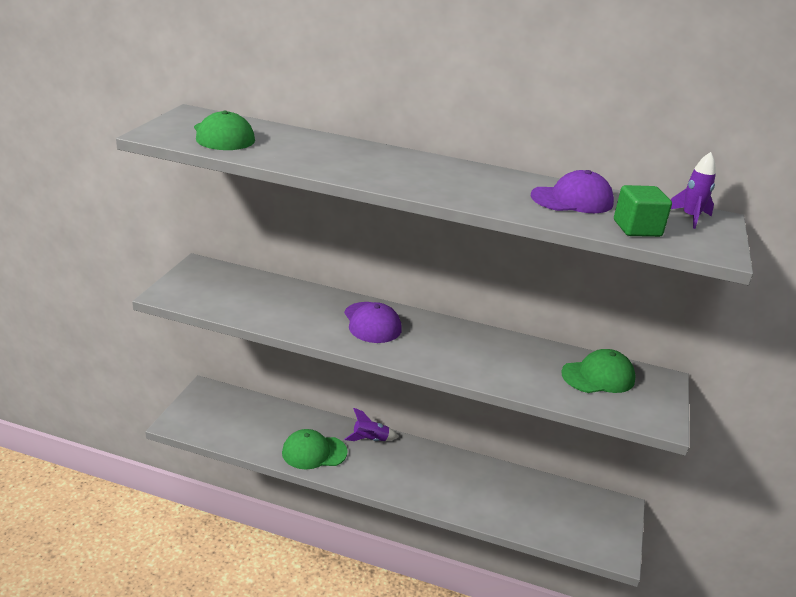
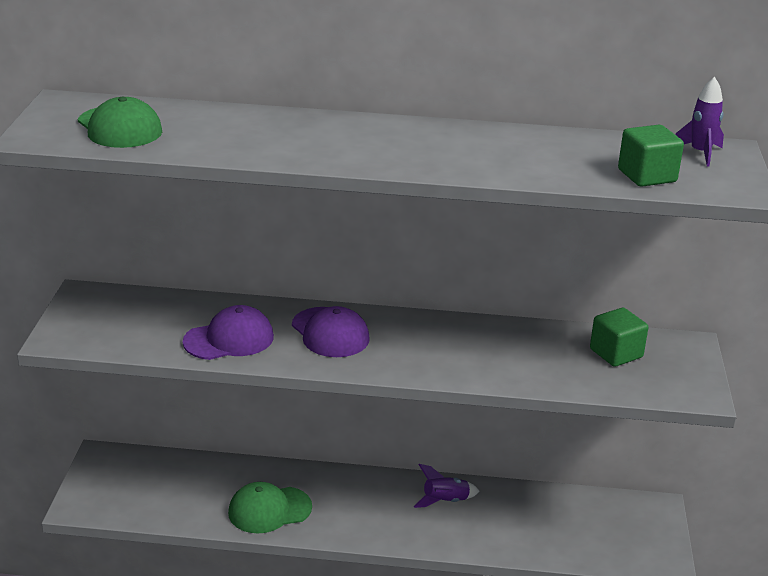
camera: 10 degrees left, 0 degrees up
(370, 439) = (335, 482): purple rocket -> purple rocket (445, 501)
(572, 200) = (564, 151): purple cap -> purple cap (229, 339)
(598, 376) = (616, 353): green cap -> green cube

